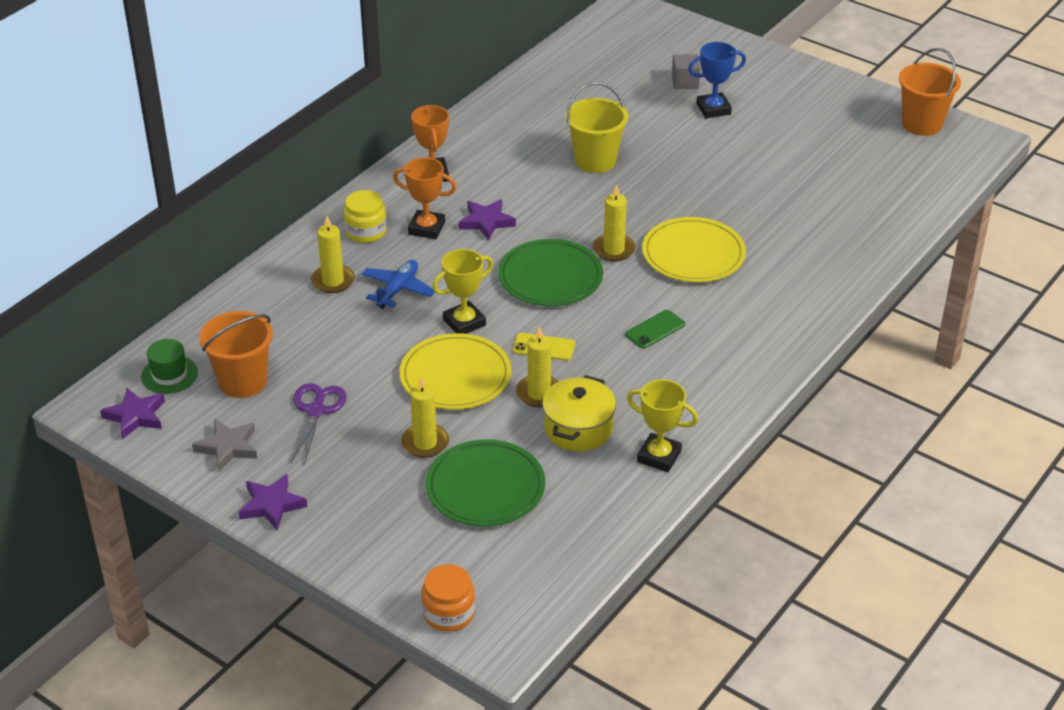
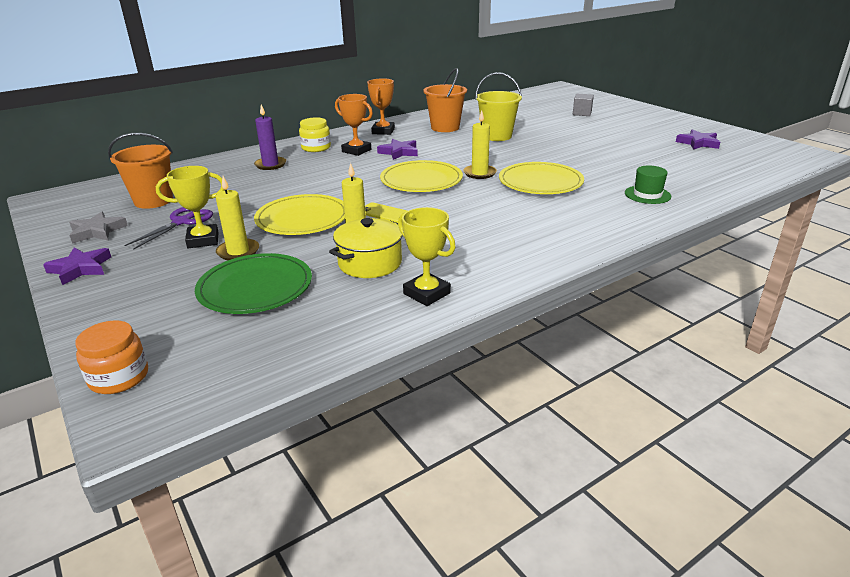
camera: 20 degrees right, 10 degrees down
(135, 416) = (63, 207): purple star -> purple star (698, 143)
(169, 375) = (113, 191): green hat -> green hat (647, 195)
(333, 281) = (270, 165): yellow candle -> purple candle
(398, 290) = (308, 173): blue plane -> none
(464, 322) = (337, 193): yellow trophy -> yellow trophy (203, 240)
(550, 277) = (421, 180): green plate -> yellow plate
(655, 329) = (482, 216): green phone -> none
(713, 109) = (596, 124): blue trophy -> none
(922, 124) = (758, 143): orange bucket -> orange bucket (445, 127)

